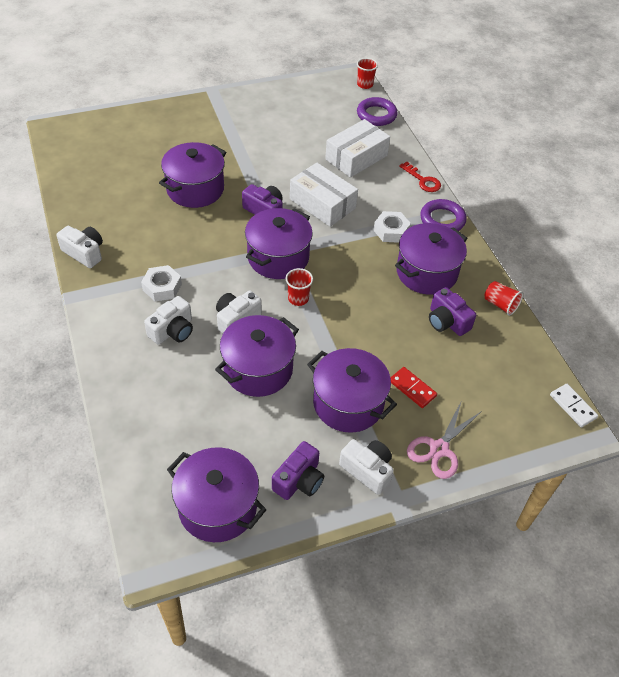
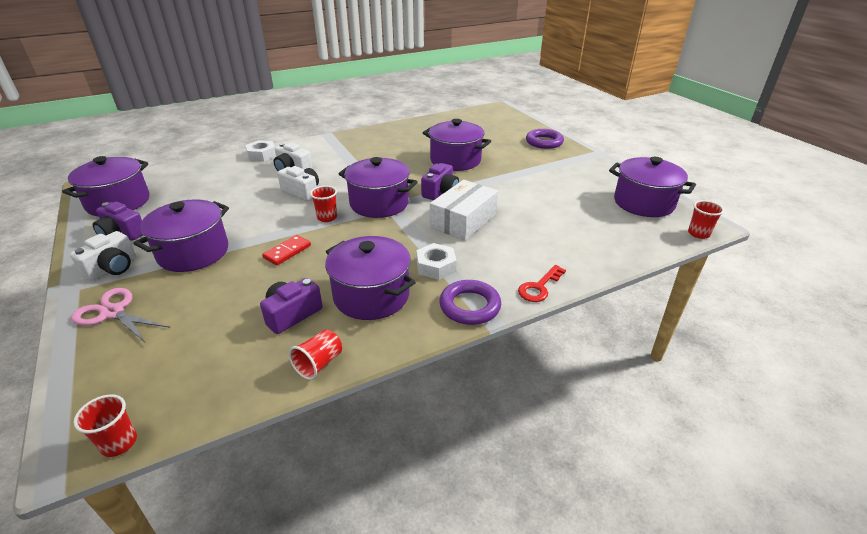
camera: 85 degrees right, 15 degrees down
(84, 253) = (370, 133): white camera -> none
(162, 287) = (338, 161): white nut -> white nut (262, 155)
(258, 369) = (245, 206): purple pot -> purple pot (643, 203)
(356, 157) = (552, 236): white box -> none
(376, 115) = (644, 245): purple ring -> purple ring (544, 142)
(412, 388) = (199, 291): red domino -> red domino (287, 252)
(572, 406) = (119, 443): white domino -> red cup

